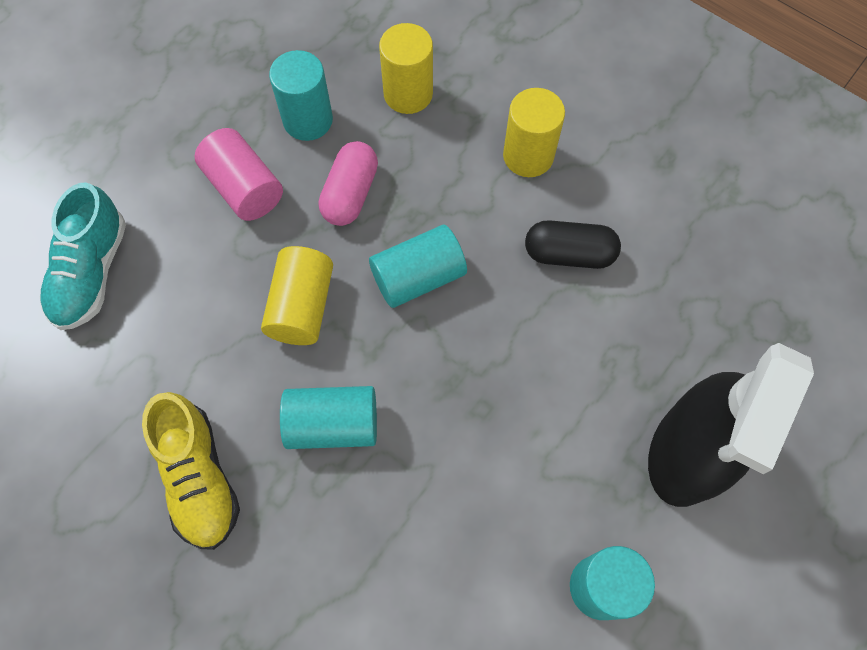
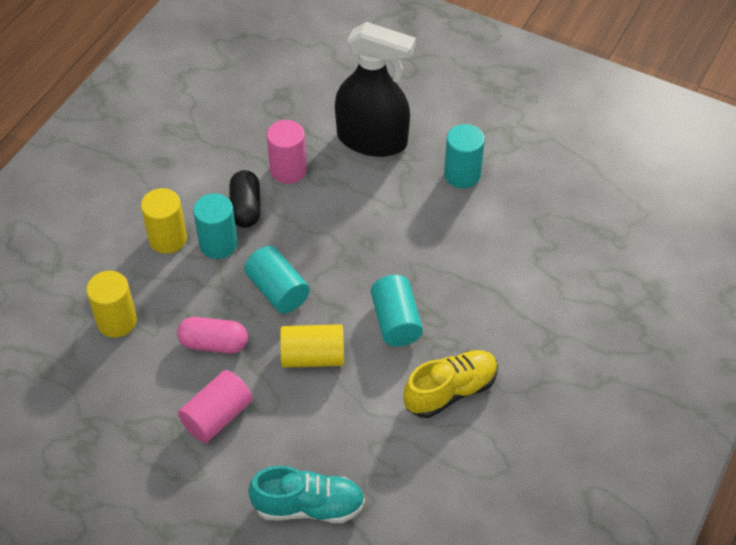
camera: 100 degrees left, 15 degrees down
(308, 120) = (148, 385): turquoise cylinder -> turquoise cylinder (218, 244)
(635, 318) = (288, 170): none -> pink cylinder

